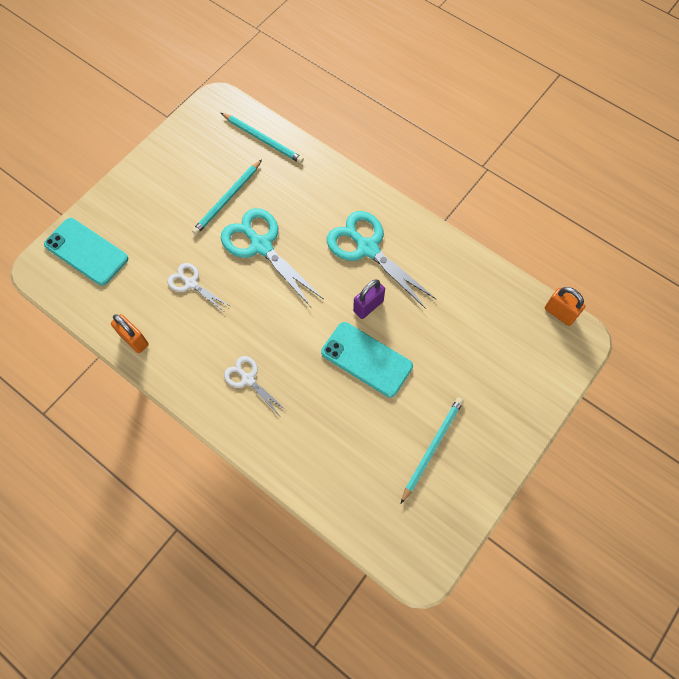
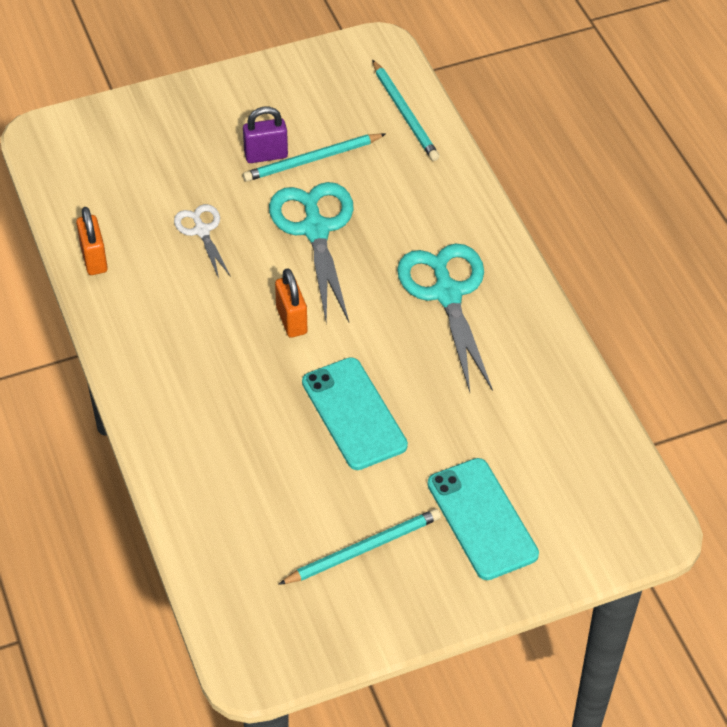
camera: 30 degrees right, 15 degrees down
(86, 251) = (105, 141): turquoise phone -> turquoise phone (482, 519)
(248, 379) = (195, 364): white scissors -> none
(368, 306) = (400, 357): purple padlock -> purple padlock (266, 155)
(559, 313) = (647, 486): orange padlock -> orange padlock (291, 320)

